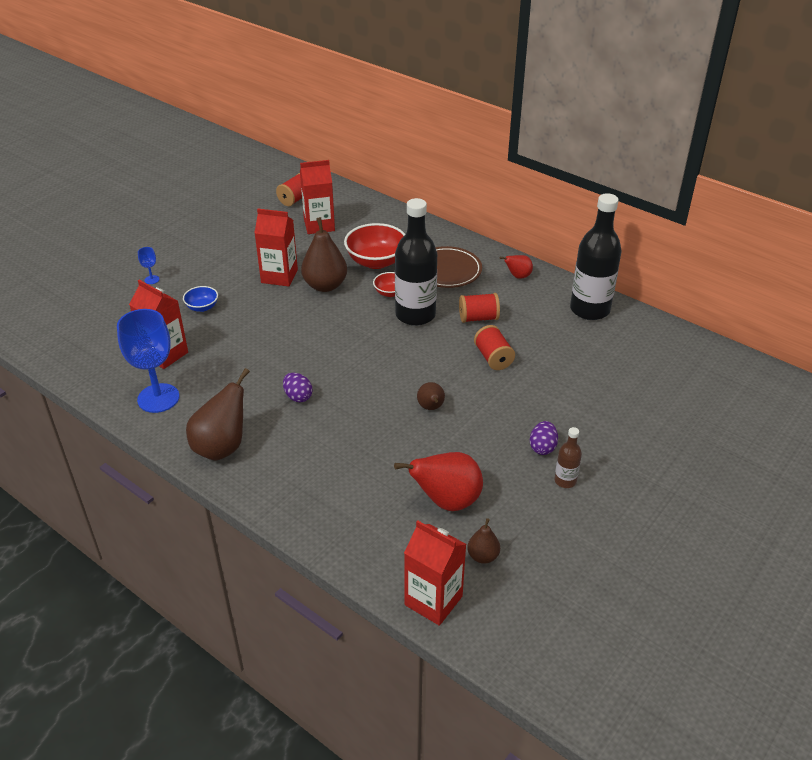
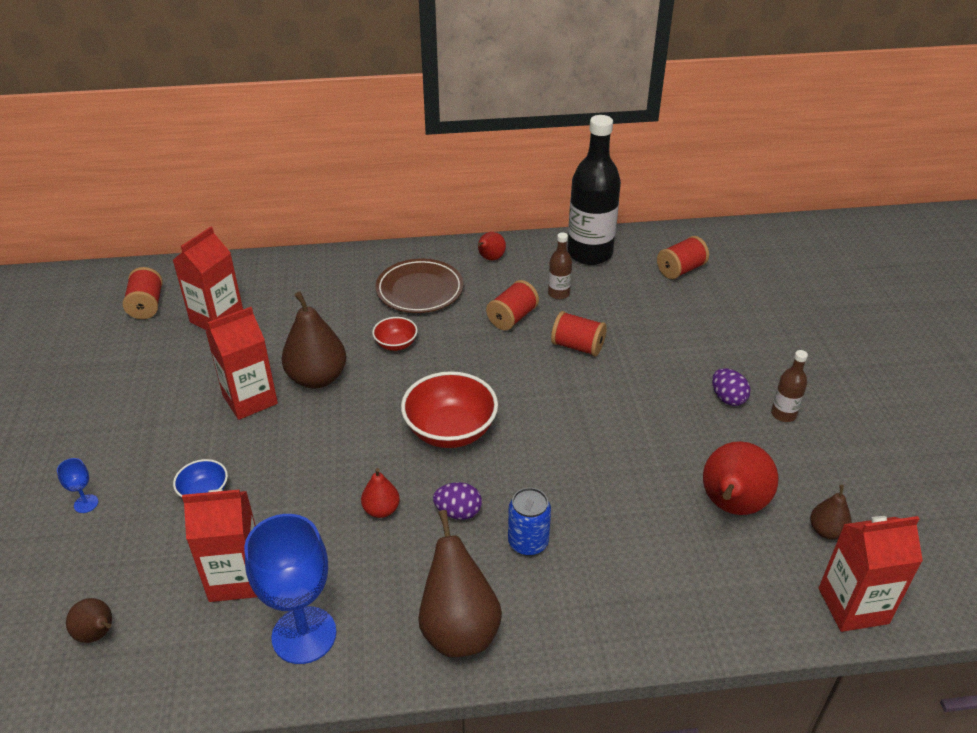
camera: 45 degrees left, 0 degrees up
(265, 369) = (381, 510): none -> red pear
(310, 435) = (528, 542): none -> blue can
(376, 261) = (336, 321): red bowl -> red bowl (450, 431)
(415, 315) = (452, 351): black bottle -> none
(431, 408) = (594, 430): brown pear -> brown pear (98, 634)
(529, 321) = (558, 293): none -> brown bottle
(639, 356) = (680, 270): none -> red spool

